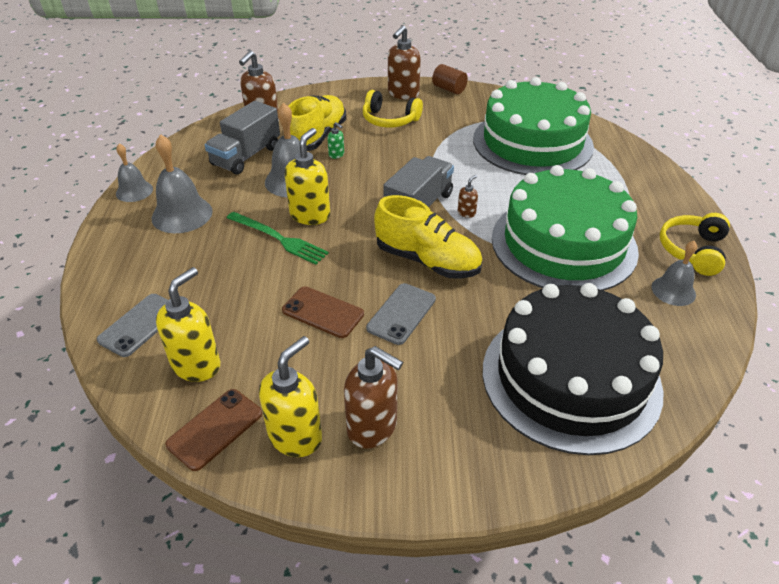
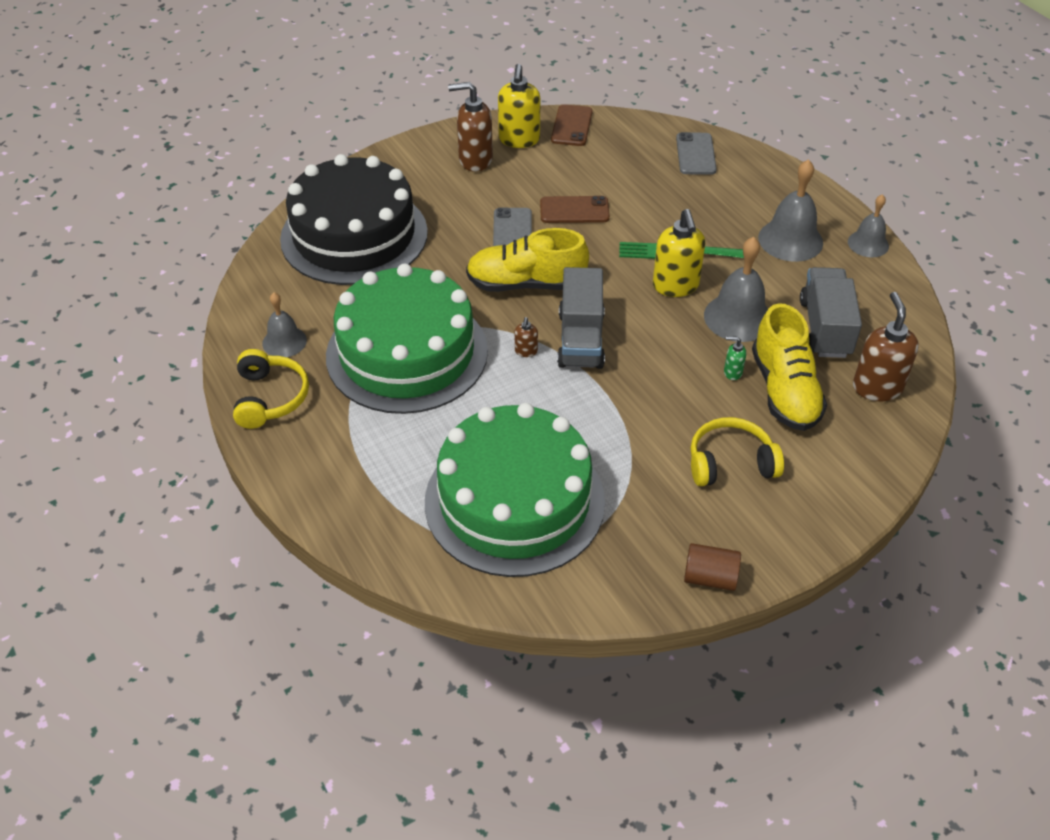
camera: 150 degrees right, 5 degrees up
(197, 365) = (624, 148): yellow soap dispenser -> none
(403, 94) = (764, 531): brown soap dispenser -> none

